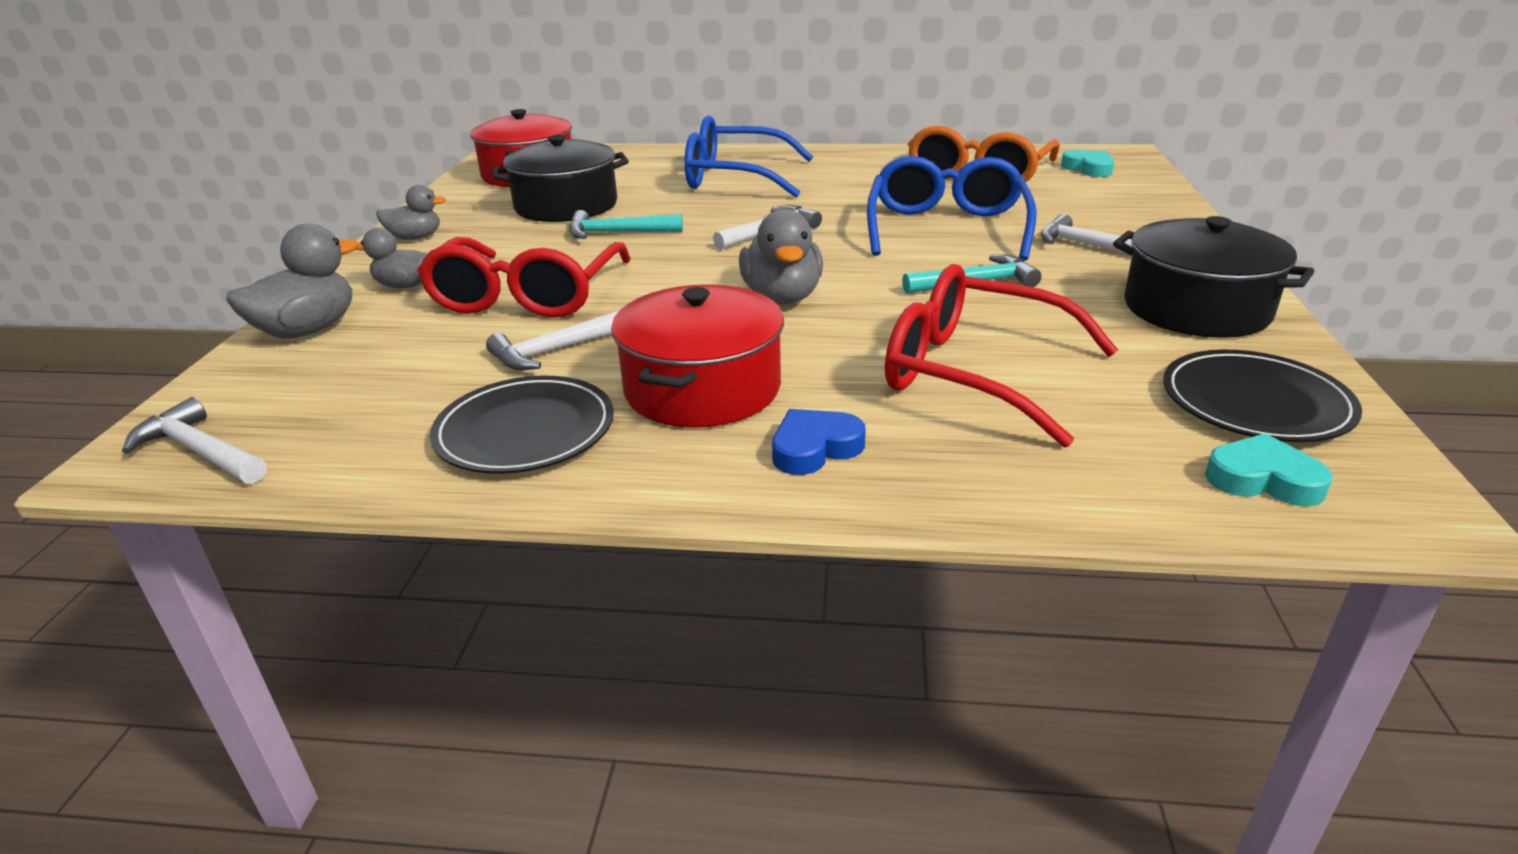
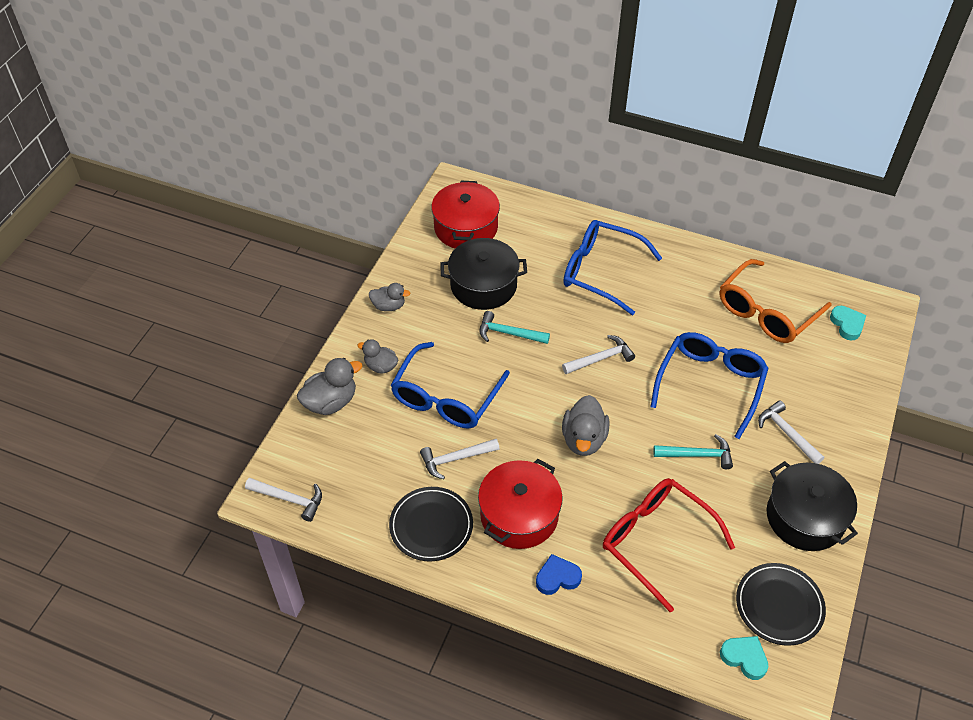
camera: 15 degrees right, 20 degrees up
(200, 451) = (289, 499): white hammer -> white hammer turned 150 degrees clockwise
(527, 295) = (446, 396): red glasses -> blue glasses

